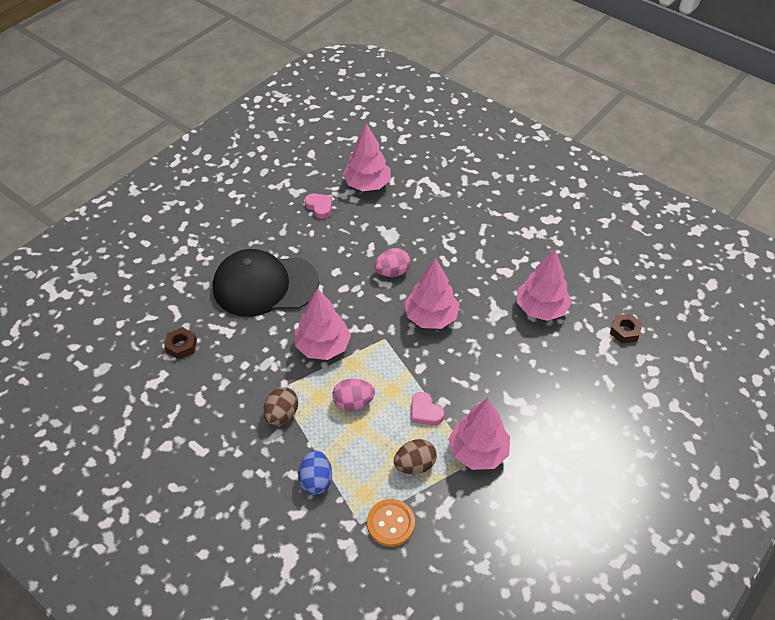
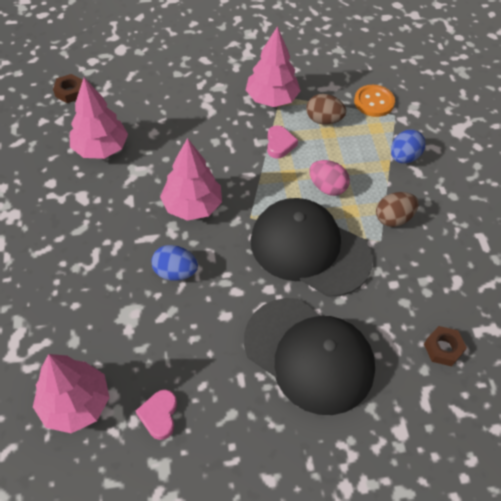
camera: 140 degrees left, 5 degrees up
(323, 346) = (309, 249): pink tree -> black cap
(392, 272) = (175, 272): pink egg -> blue egg

